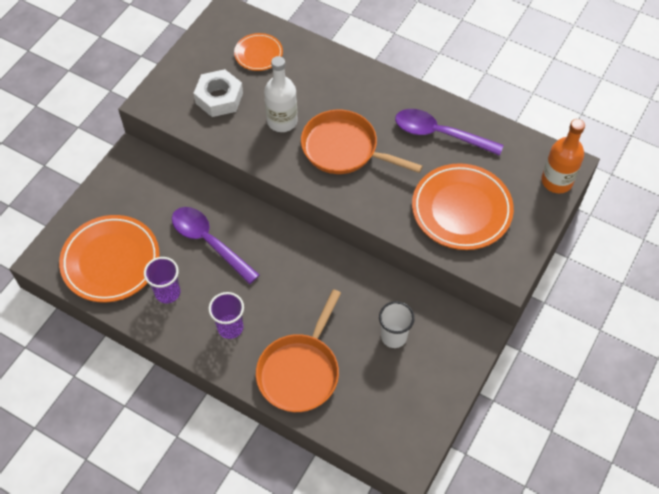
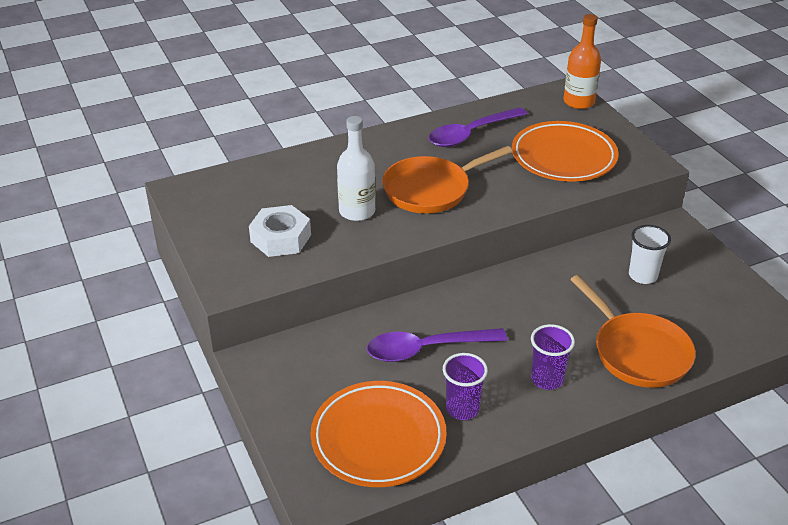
camera: 55 degrees left, 20 degrees down
(258, 54) = (257, 191): orange plate -> none

